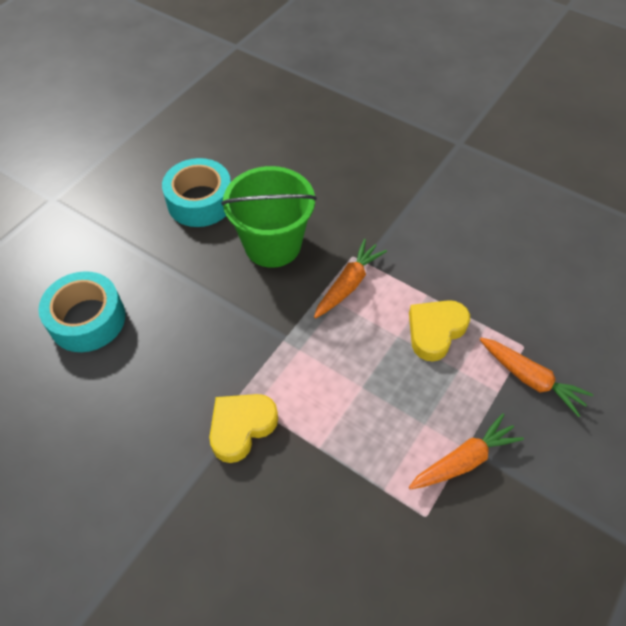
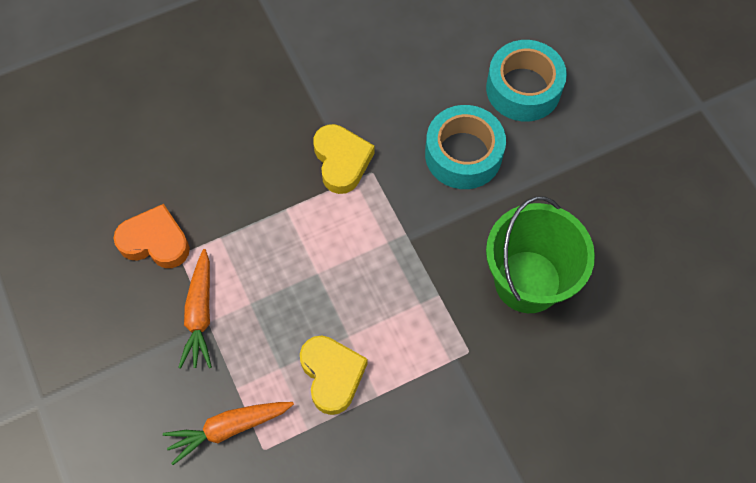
camera: 120 degrees right, 10 degrees up
(200, 201) = (628, 239): turquoise tape -> turquoise tape (463, 154)
(348, 284) = (435, 326): orange carrot -> none
(429, 550) = (155, 241): none -> orange heart

